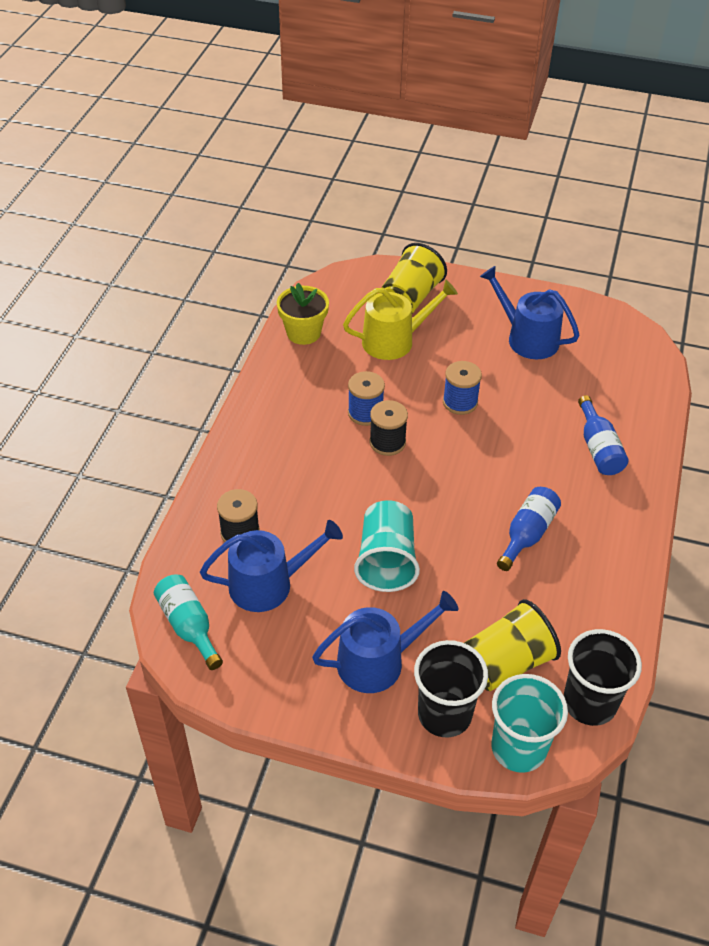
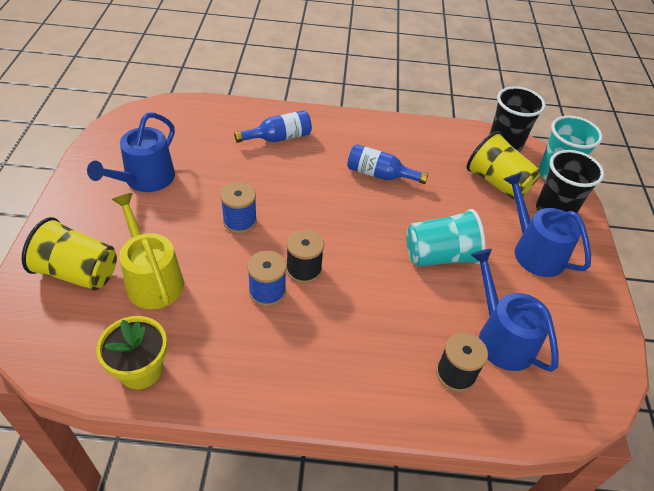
camera: 105 degrees left, 0 degrees up
(189, 626) = (577, 394): turquoise bottle -> none

